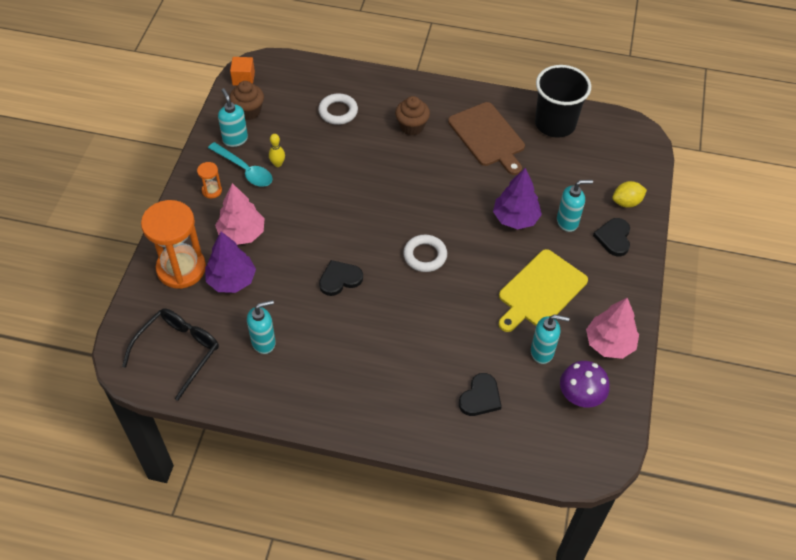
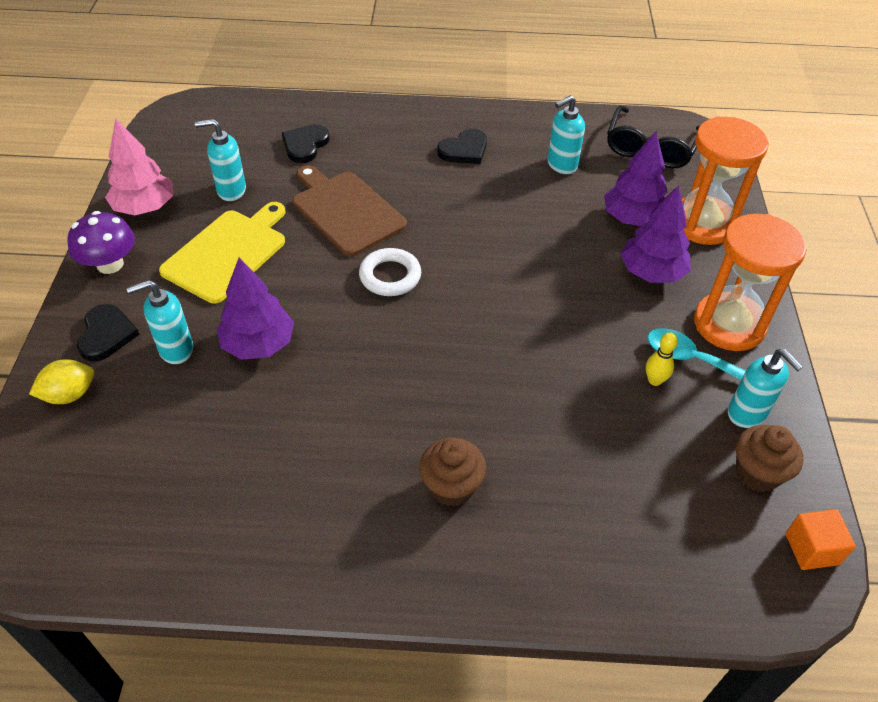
camera: 170 degrees right, 5 degrees down
(212, 191) = (729, 324): orange hourglass -> orange hourglass, size x2.31
(242, 233) = (651, 272): pink tree -> purple tree
(338, 112) = (597, 499): white ring -> none
(340, 279) = (497, 235): black heart -> black heart (464, 150)
(488, 137) = (306, 487): brown cutting board -> brown cutting board (346, 210)
(555, 124) = (172, 538): black cup -> none
(580, 395) = (190, 157): purple mushroom -> purple mushroom (110, 264)

